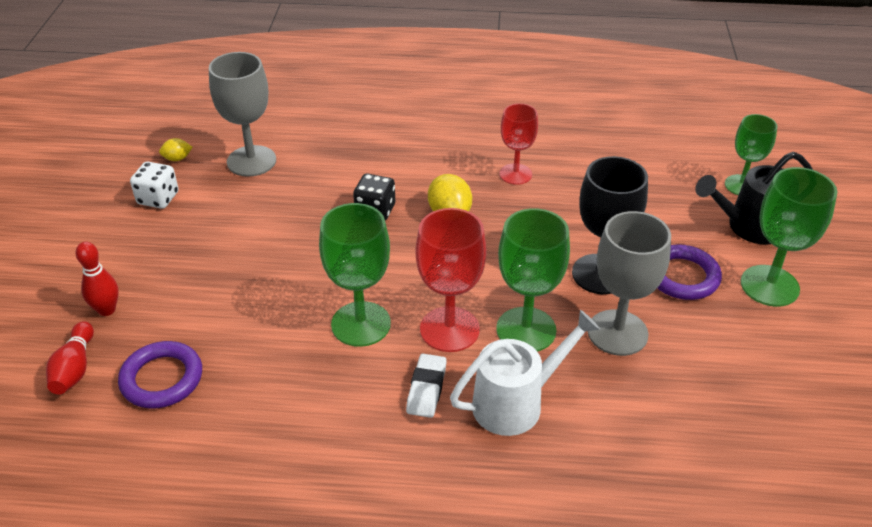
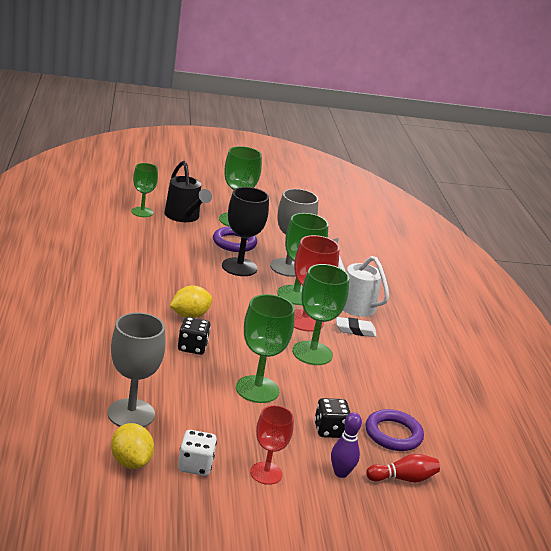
camera: 105 degrees left, 15 degrees down
(107, 310) = (340, 473): red bowling pin -> purple bowling pin
(177, 158) = (130, 462): yellow lemon -> yellow lemon, size x1.79
(187, 313) = (329, 430): none -> black dice
(281, 258) = (257, 389): none -> green goblet
(515, 174) = (138, 286): red goblet -> red goblet (266, 473)

